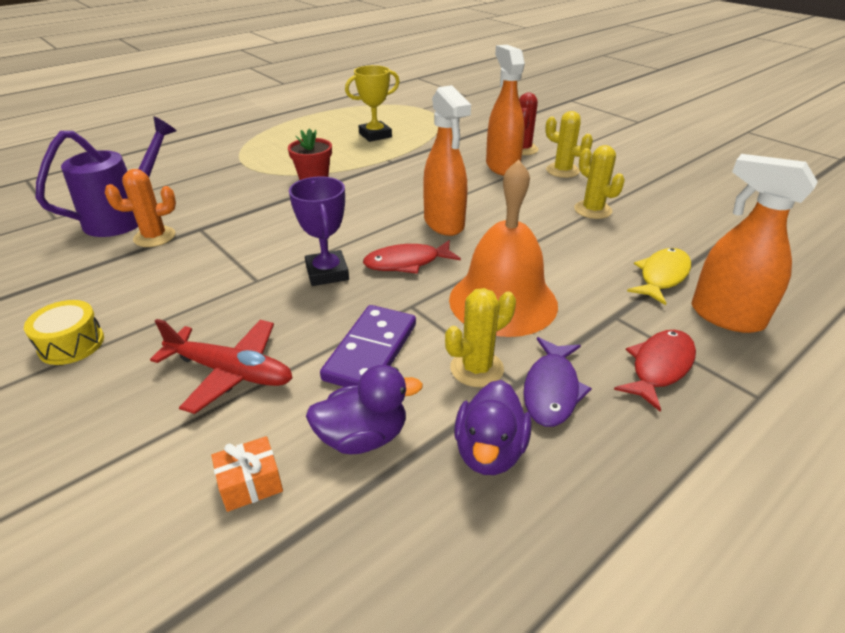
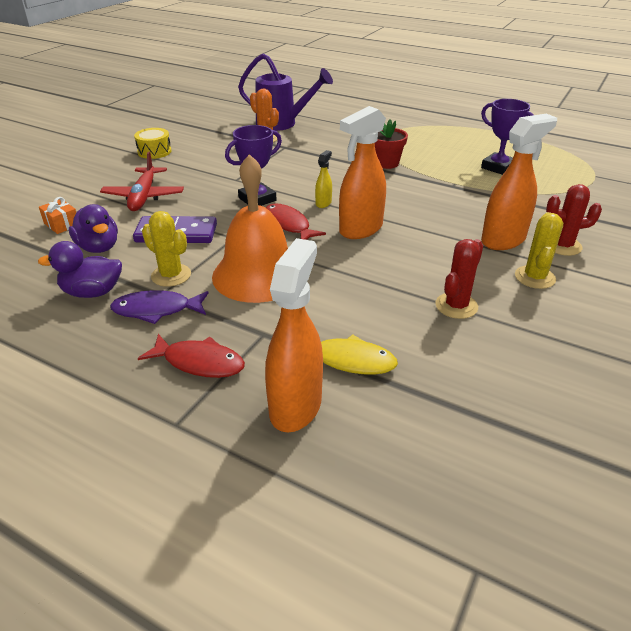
camera: 70 degrees right, 0 degrees up
(373, 232) = (323, 203): none -> yellow spray bottle
(375, 135) = (498, 167): yellow trophy -> purple trophy
(592, 210) = (456, 306): yellow cactus -> red cactus

